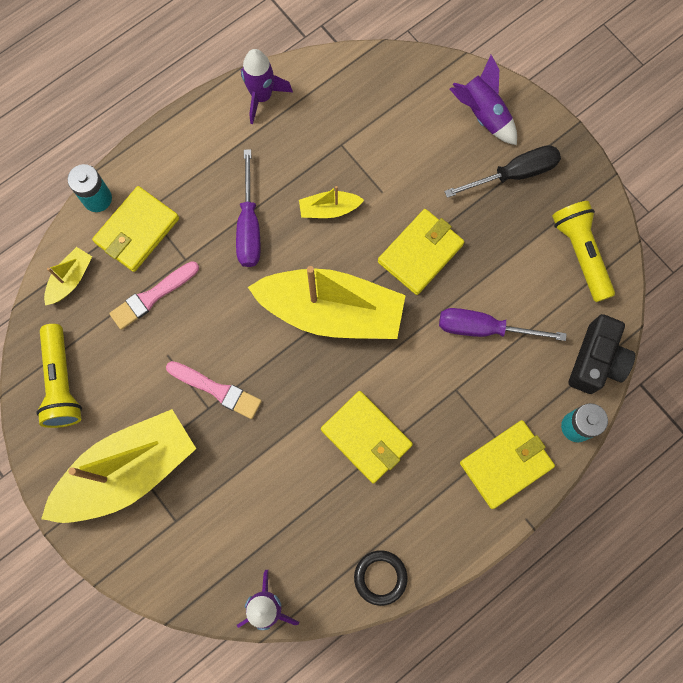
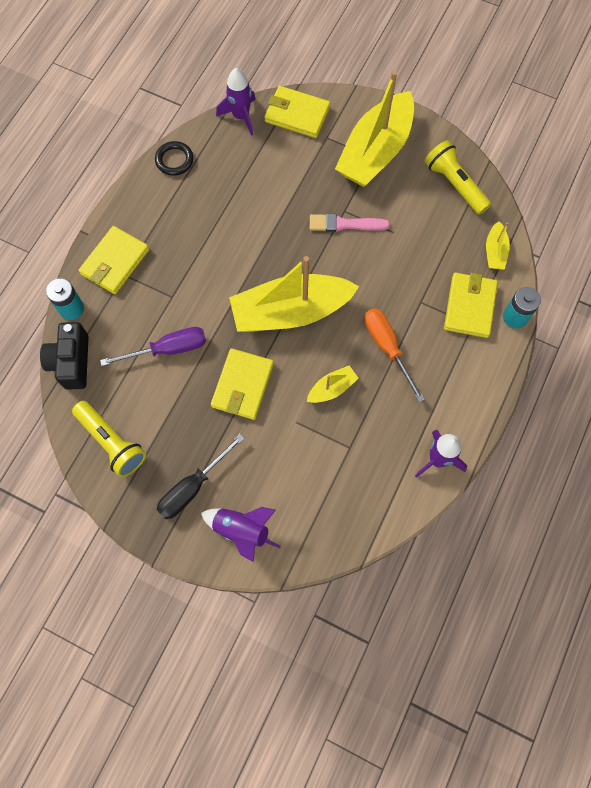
camera: 155 degrees right, 5 degrees down
(152, 296) = (428, 265): pink brush -> none
(249, 226) = (387, 348): purple screwdriver -> orange screwdriver
(366, 437) = (223, 238): yellow wallet -> yellow wallet (297, 114)

